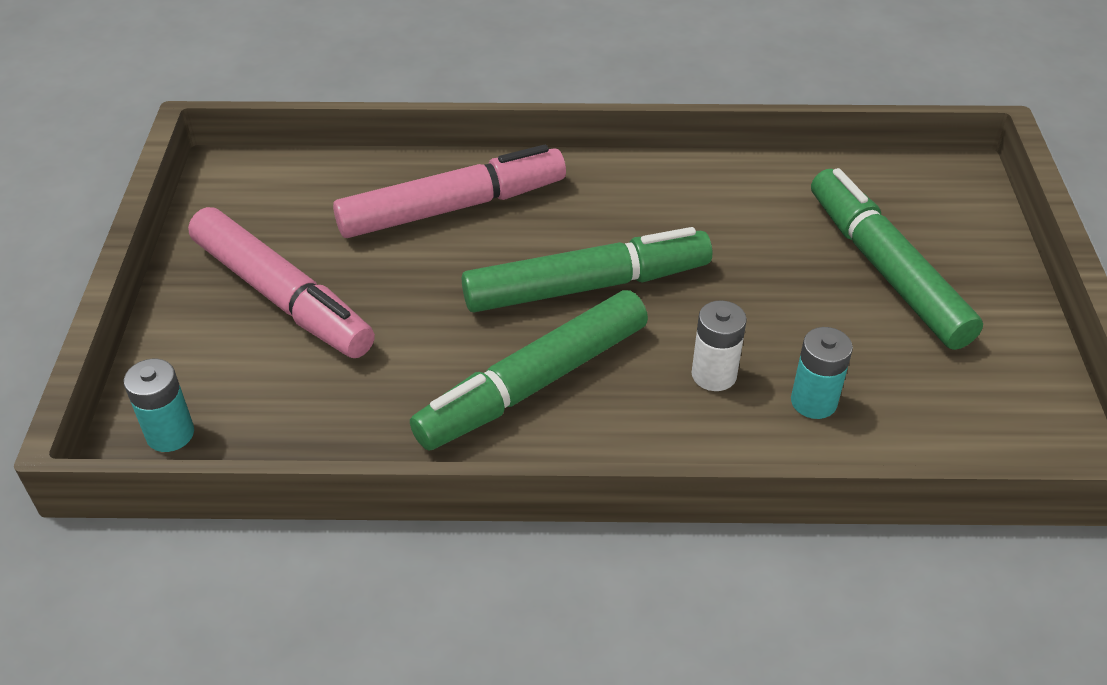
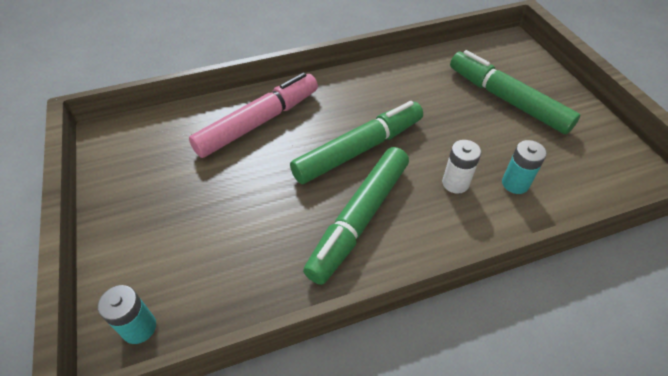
camera: 20 degrees left, 5 degrees up
(281, 296) = (176, 206): pink marker -> none

